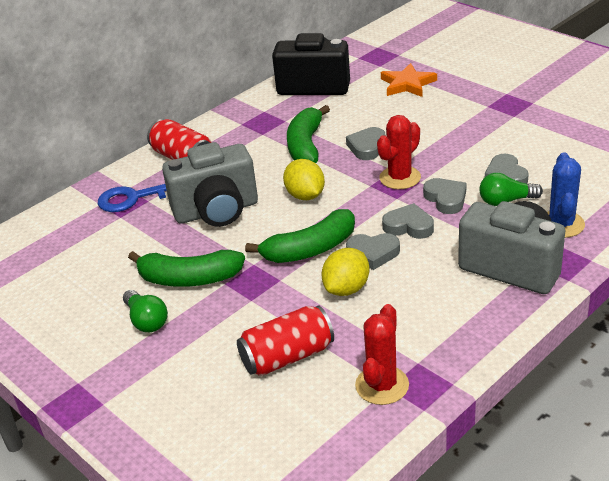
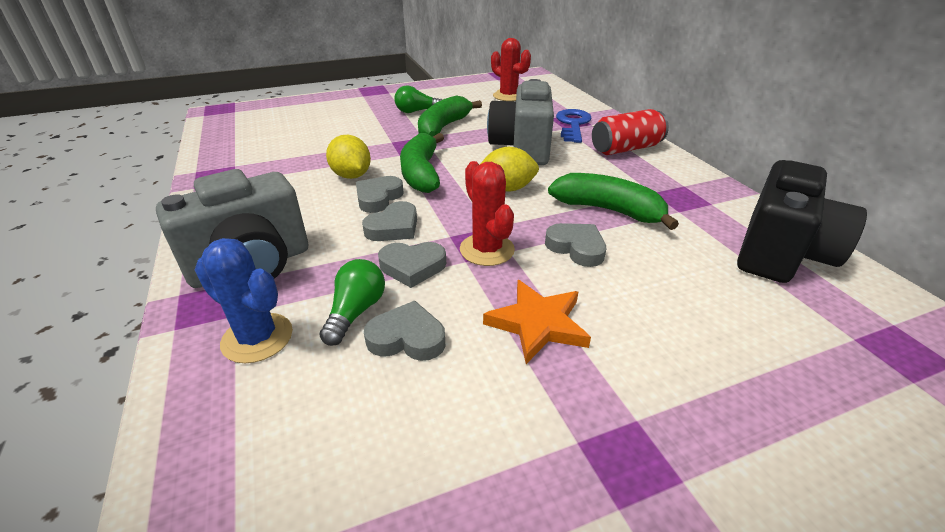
camera: 110 degrees right, 0 degrees up
(287, 356) = (318, 142): red can -> none
(382, 385) = (240, 163): red cactus -> red cactus (508, 96)
(407, 84) = (764, 346): orange star -> orange star (538, 324)

